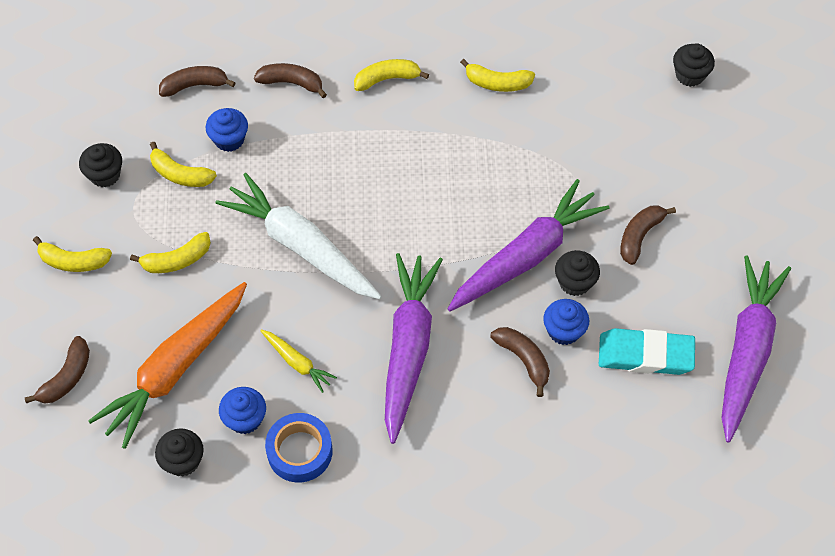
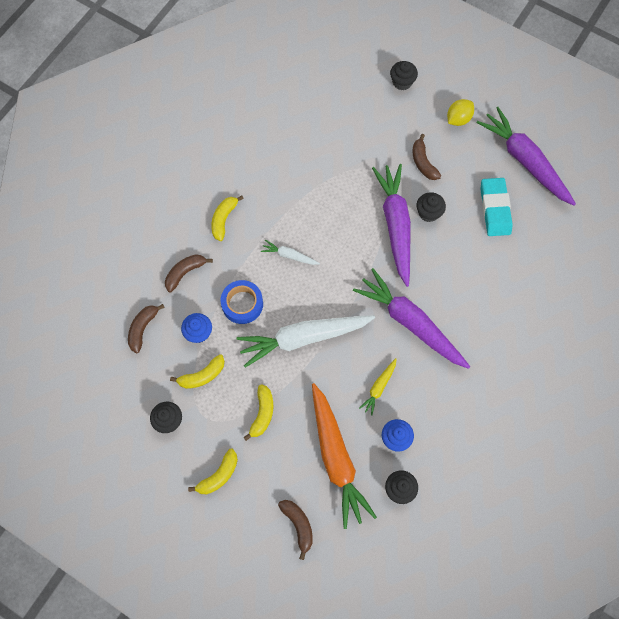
camera: 55 degrees left, 10 degrees up
(297, 363) = (379, 387): yellow carrot -> yellow carrot turned 135 degrees clockwise
(299, 451) = (436, 420): blue tape -> blue tape (242, 304)
(394, 170) = (289, 255): none -> white carrot
(497, 83) = (272, 165): yellow banana -> none
(523, 360) = (457, 269): brown banana -> none
(564, 331) = (454, 238): blue cupcake -> none
(645, 355) = (495, 209): turquoise eraser -> turquoise eraser turned 45 degrees counterclockwise
(689, 75) = (341, 69): black cupcake -> black cupcake (402, 82)
(737, 239) = (458, 119): none -> yellow lemon

